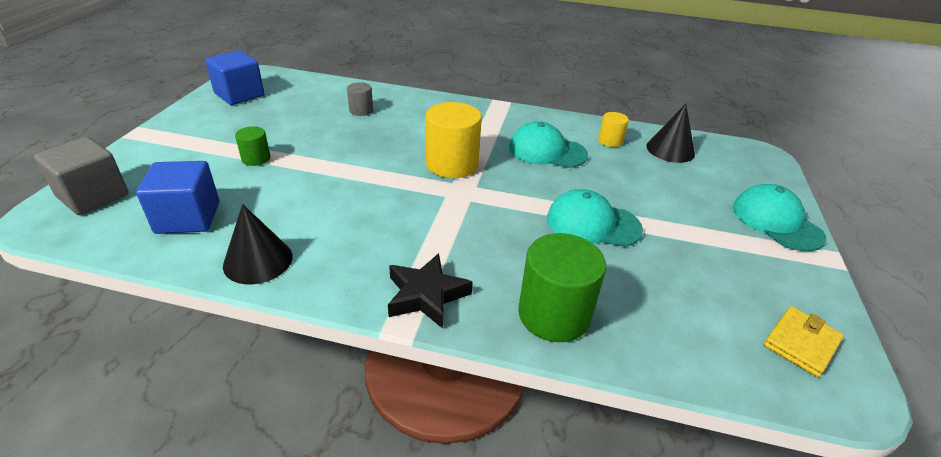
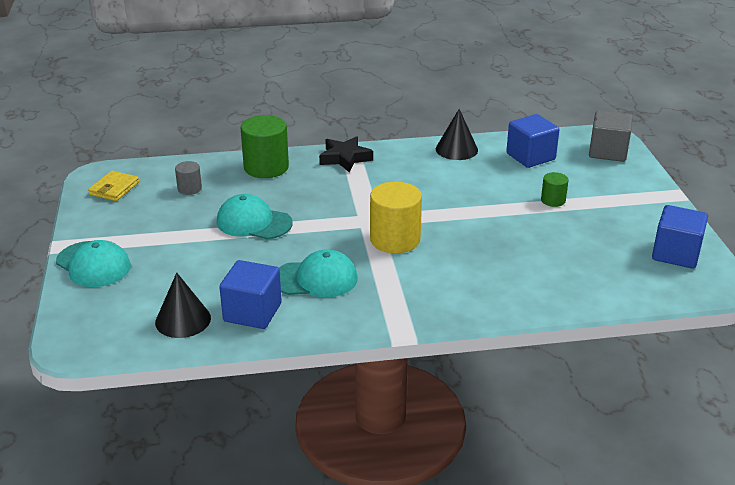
camera: 160 degrees right, 5 degrees down
(361, 110) = (537, 272): grey cylinder -> grey cylinder (189, 189)
(592, 223) = (253, 222): turquoise cap -> turquoise cap turned 150 degrees counterclockwise
(610, 141) = (252, 312): yellow cylinder -> blue cube

